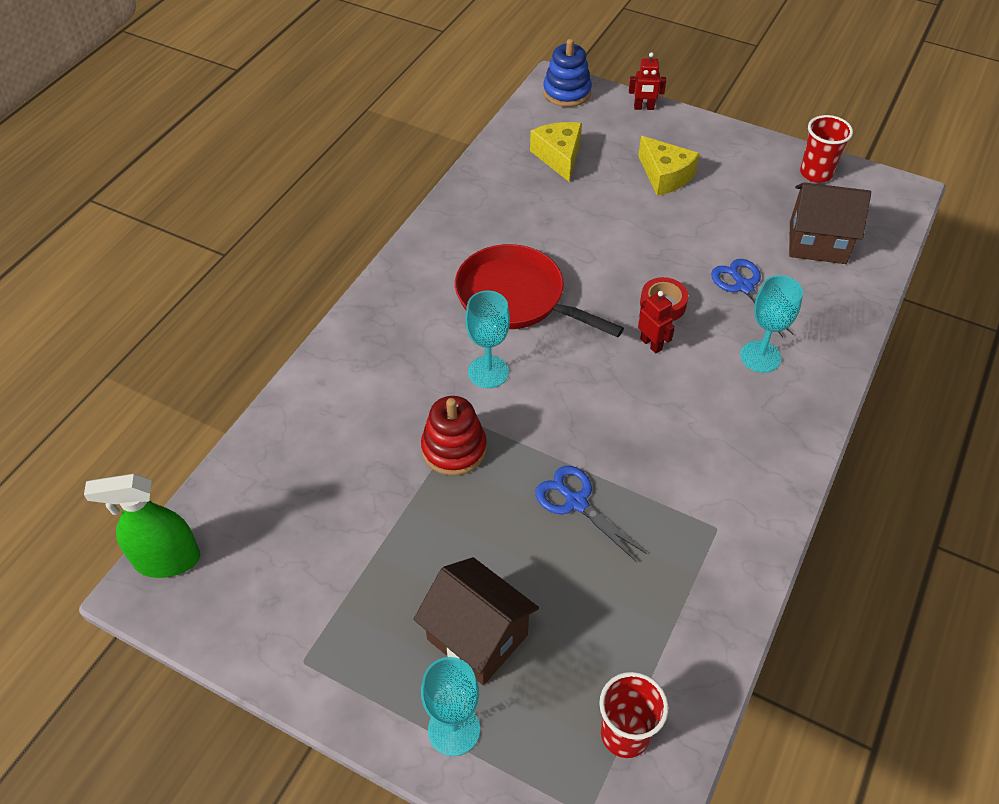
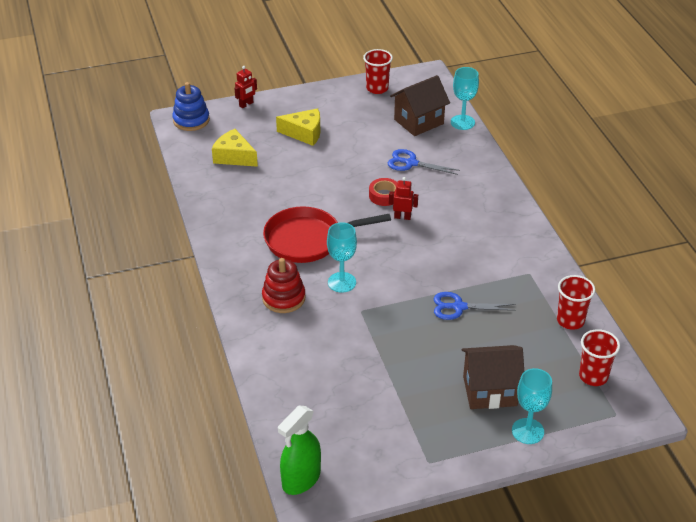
camera: 45 degrees left, 10 degrees down
(454, 449) = (373, 327): red stacking toy -> red stacking toy (283, 298)
(690, 633) = (570, 321): none -> red cup
(760, 356) = (457, 190): turquoise goblet -> turquoise goblet (462, 122)

